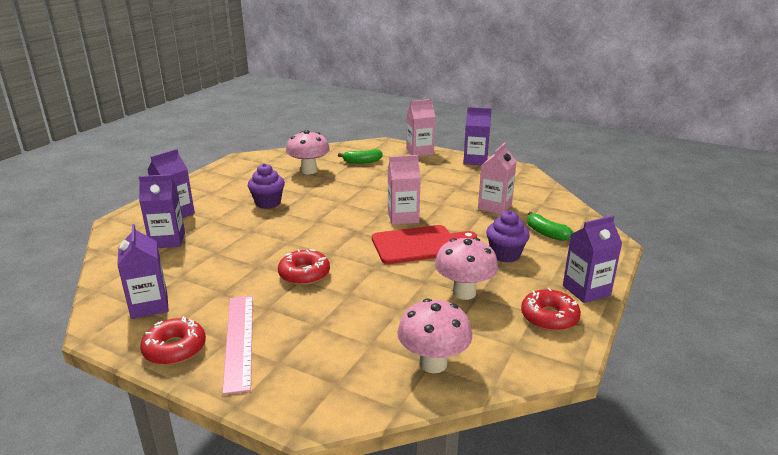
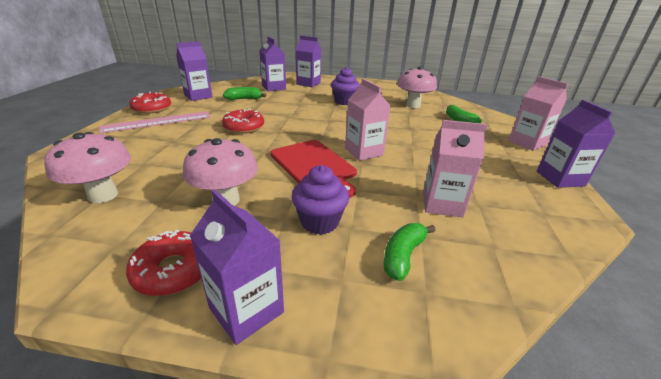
camera: 70 degrees right, 5 degrees up
(199, 267) = (244, 99): none -> green banana

